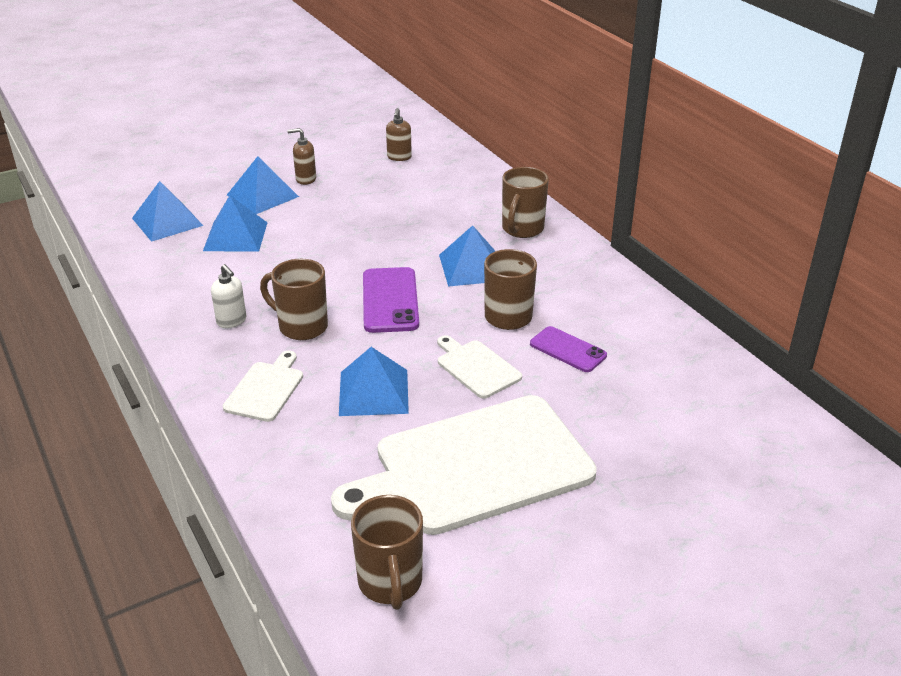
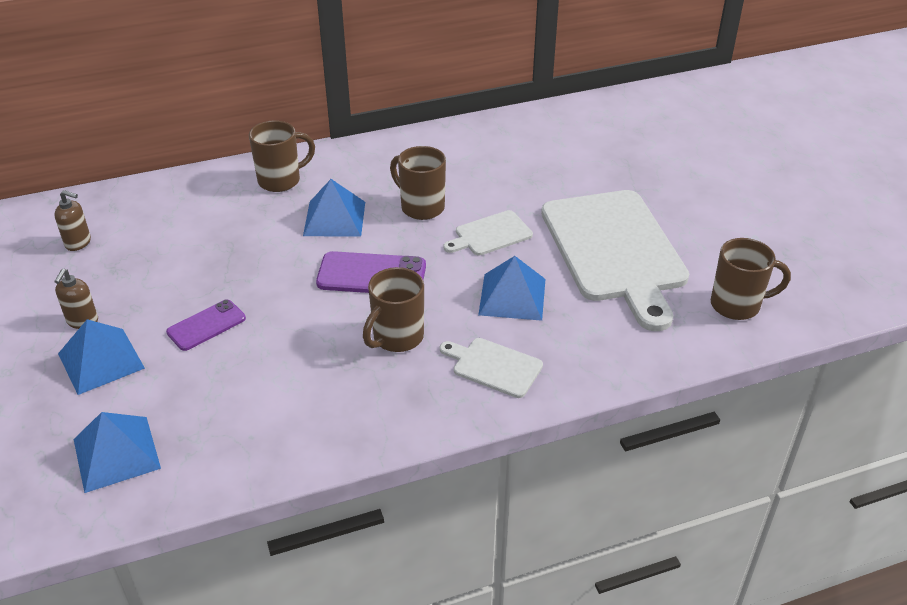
camera: 80 degrees left, 5 degrees up
(231, 321) = (369, 390): white soap dispenser -> none
(235, 236) = (189, 386): blue pyramid -> none
(522, 229) = (281, 180): brown mug -> brown mug turned 60 degrees counterclockwise
(568, 350) = (478, 184): purple phone -> purple phone (206, 325)

